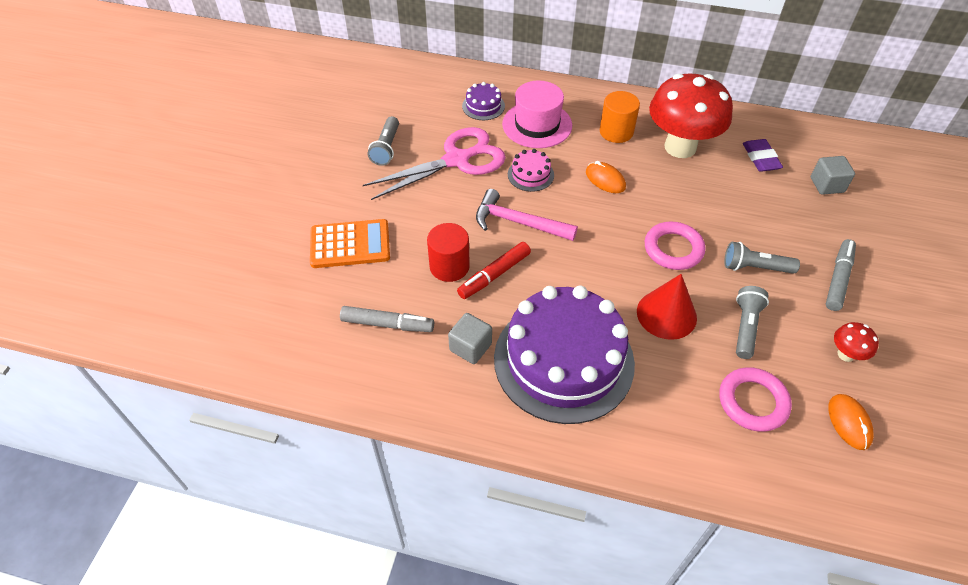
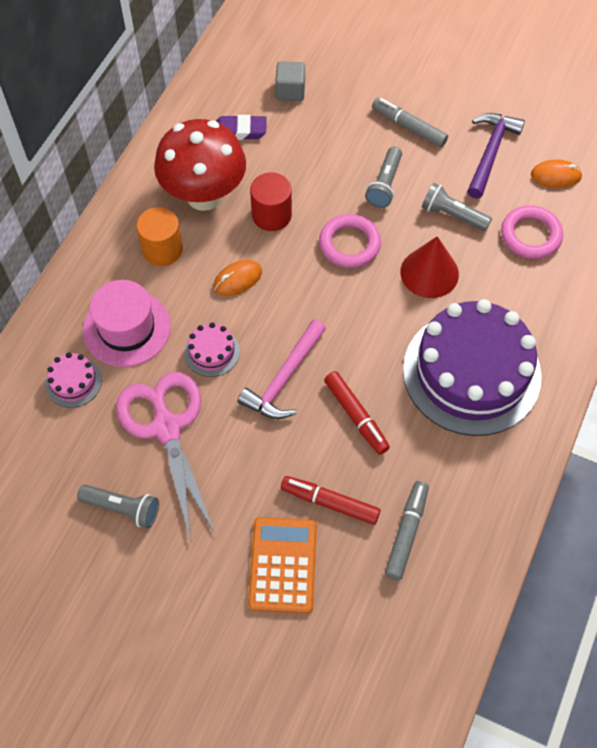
camera: 80 degrees left, 10 degrees up
(408, 267) = (330, 502): none -> red marker
(449, 266) = (336, 459): red cylinder -> red cylinder (271, 215)
(470, 347) = (446, 454): grey cube -> none
(483, 106) = (73, 382): purple cake -> pink cake
(846, 354) = (490, 152): red mushroom -> purple hammer

